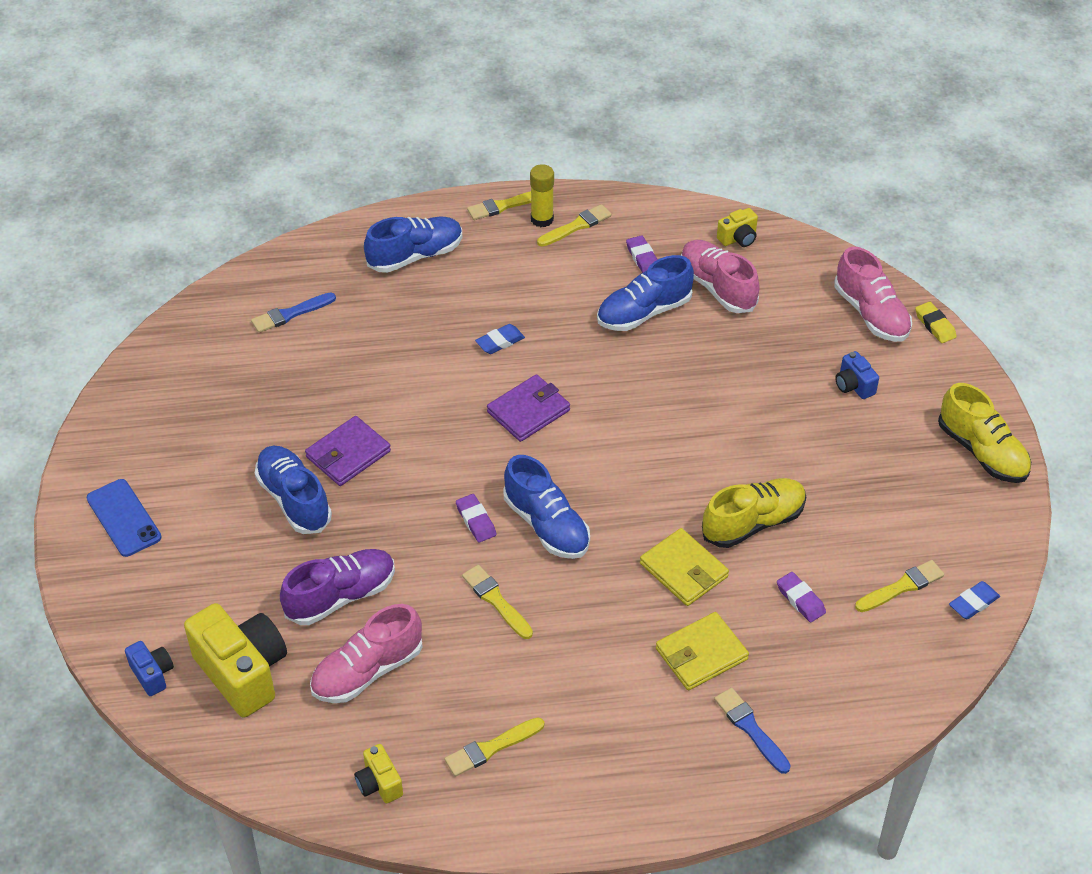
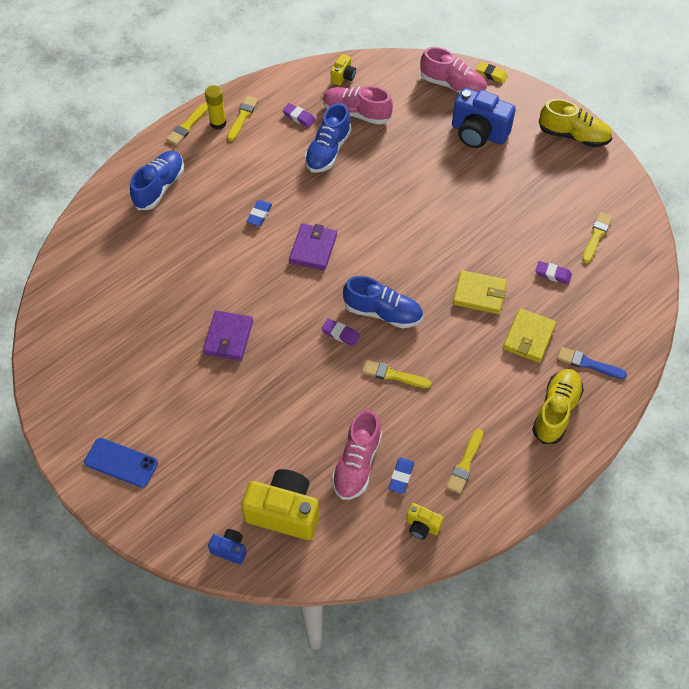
camera: 35 degrees left, 10 degrees up
(290, 314) = (112, 268): blue brush -> none
(294, 499) = (220, 385): blue shoe -> none
(341, 596) = (302, 428): purple shoe -> none
(753, 523) = (492, 244): yellow shoe -> yellow shoe (556, 411)
(853, 386) = (478, 133): blue camera -> blue camera, size x2.07
(973, 603) = (637, 224): blue eraser -> blue eraser (401, 477)

